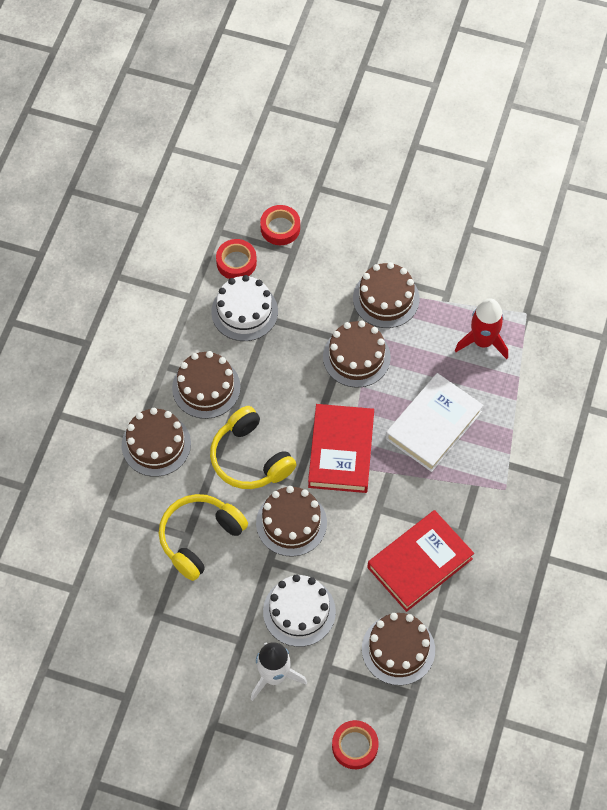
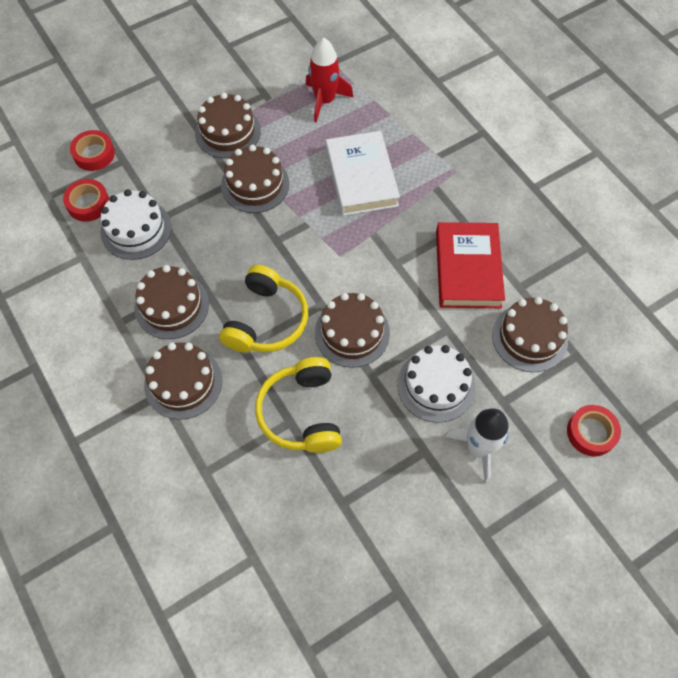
camera: 50 degrees left, 0 degrees up
(250, 458) = (266, 320): yellow headphones -> yellow headphones turned 75 degrees counterclockwise
(341, 451) = (323, 252): red book -> none

